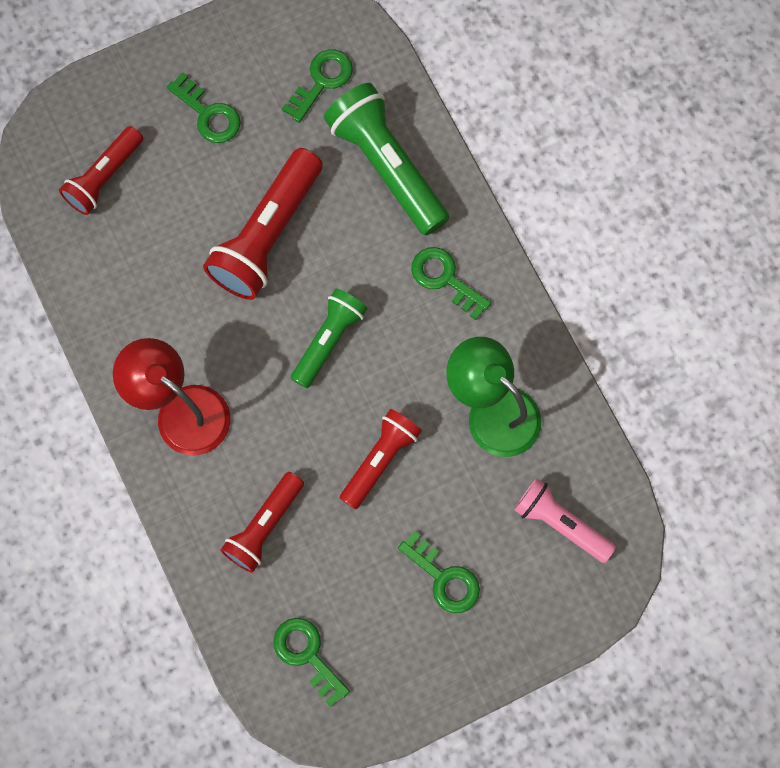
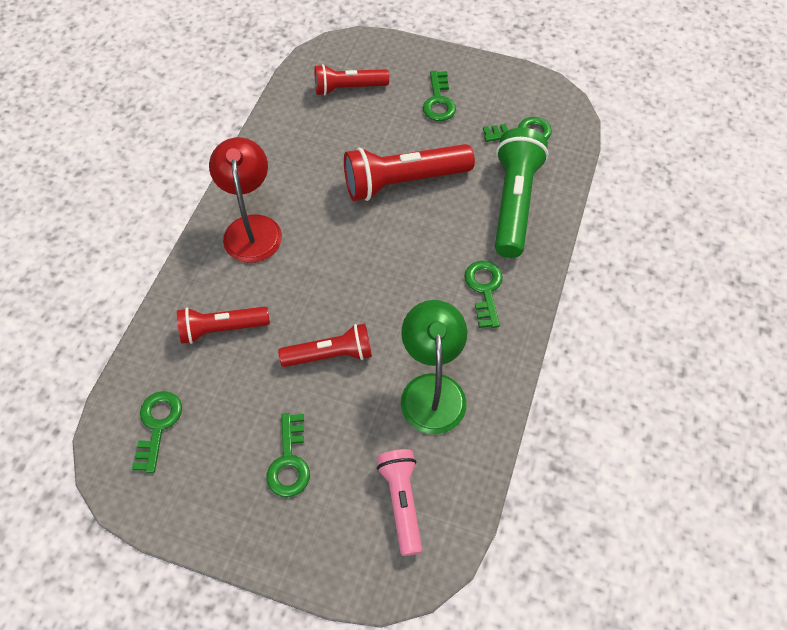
camera: 45 degrees right, 15 degrees down
(329, 340) = (376, 263): green flashlight -> none

